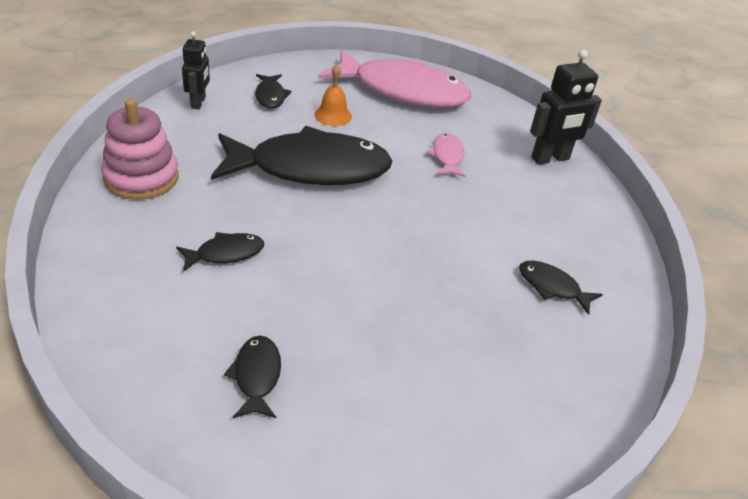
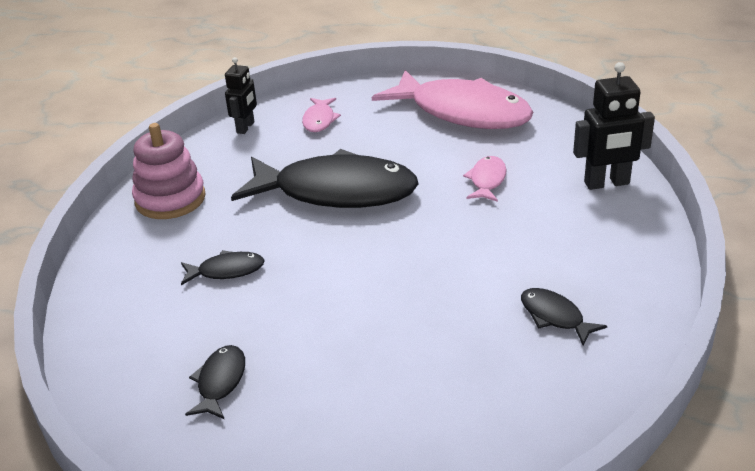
camera: 20 degrees right, 5 degrees down
(270, 96) = (319, 120): black fish -> pink fish
(333, 115) = (378, 139): orange bell -> none

